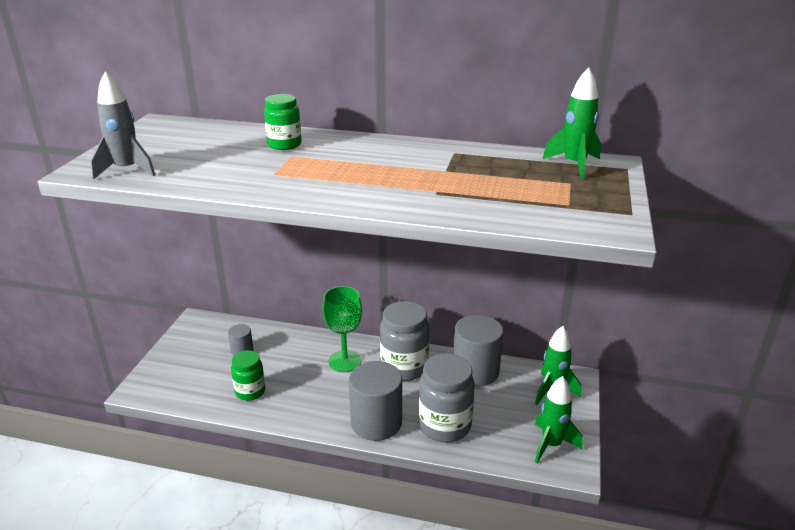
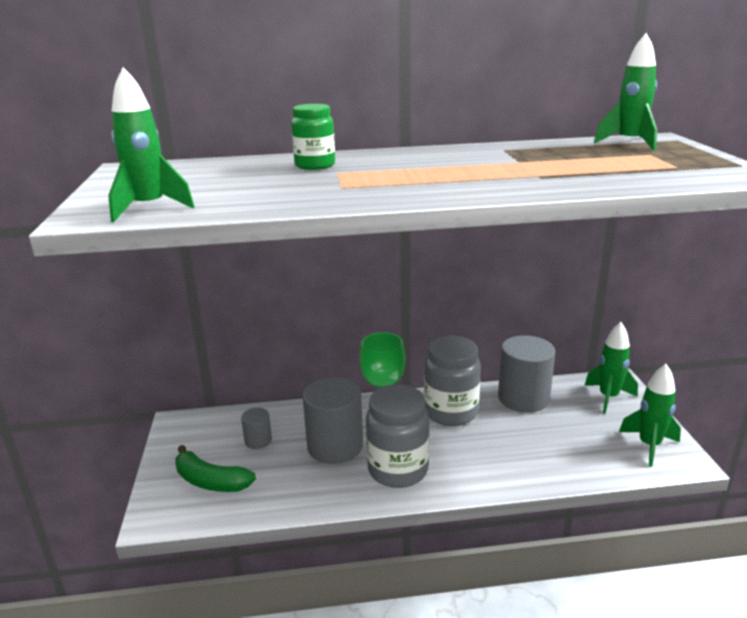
camera: 20 degrees left, 5 degrees down
(127, 170) = (149, 208): grey rocket -> green rocket
(190, 373) = (210, 481): none -> green banana
(250, 391) = (300, 481): green jar -> none
(376, 422) = (465, 473): grey cylinder -> grey cylinder (335, 446)
(444, 425) = (536, 457): grey jar -> grey jar (398, 470)

